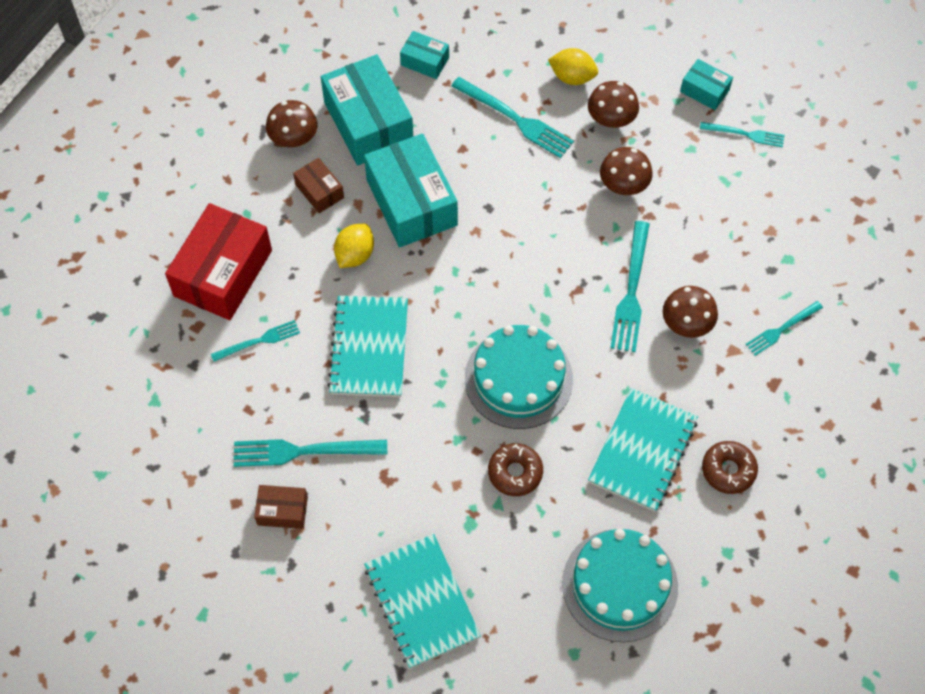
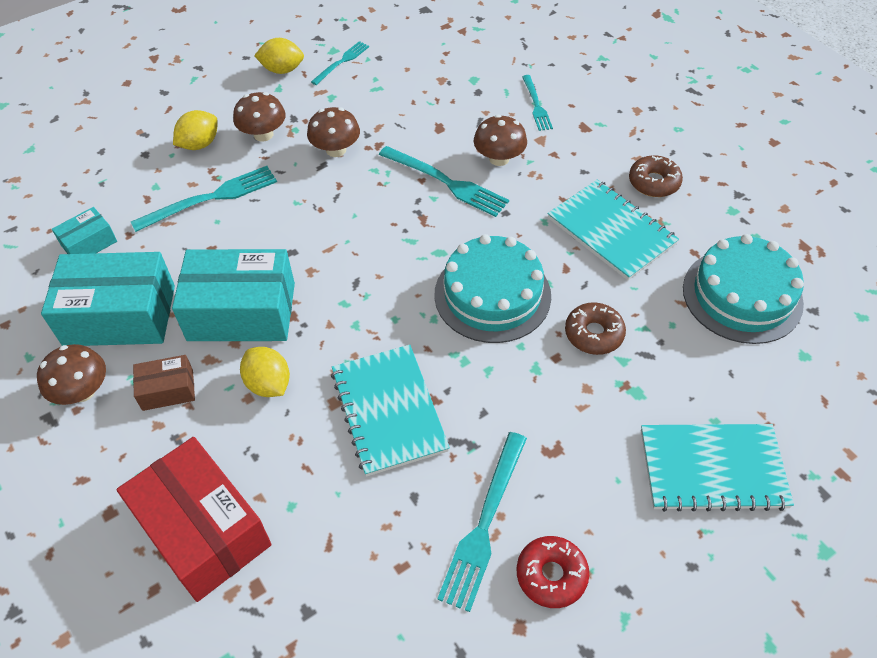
camera: 65 degrees left, 10 degrees down
(259, 341) = (317, 522): turquoise fork -> none
(282, 511) = (551, 575): brown box -> red donut
(369, 348) = (389, 410): turquoise notebook -> turquoise notebook turned 45 degrees clockwise
(704, 91) = (282, 70): turquoise box -> yellow lemon

